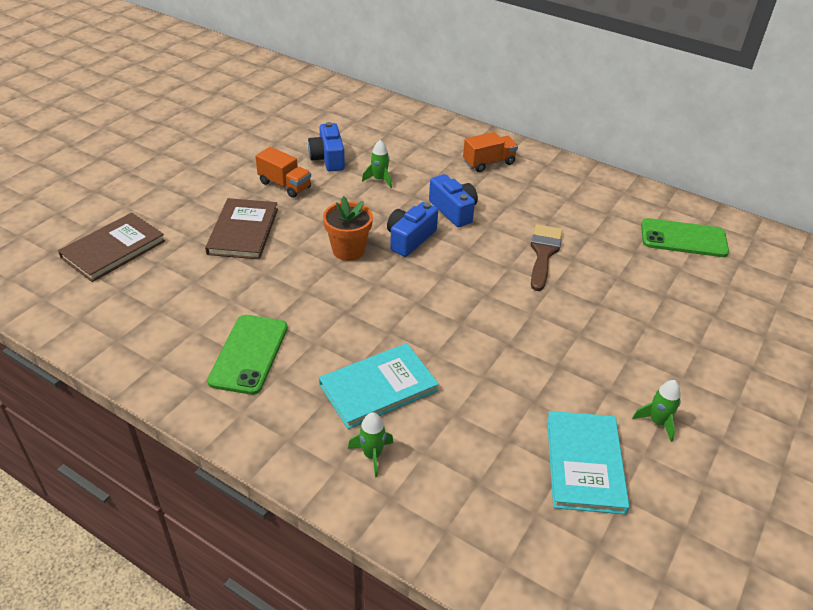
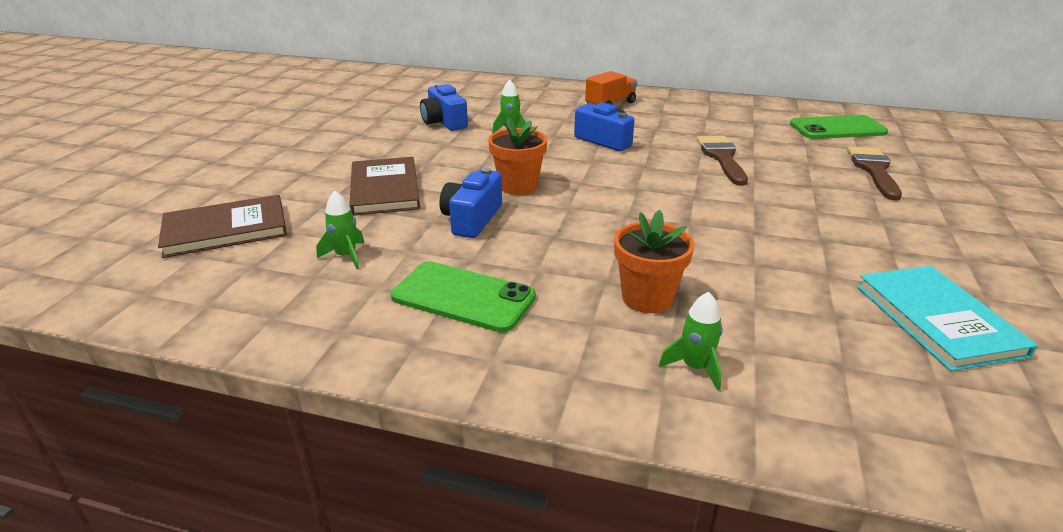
camera: 15 degrees left, 10 degrees down
(113, 249) = (226, 230): brown book -> brown book turned 45 degrees clockwise
(249, 354) = (463, 297): green phone -> green phone turned 60 degrees counterclockwise
(285, 185) = (410, 147): orange truck -> none
(378, 388) = (647, 298): turquoise book -> orange flower pot
(410, 239) = (578, 167): blue camera -> blue camera (472, 219)
(657, 422) = (967, 267): green rocket -> green rocket (346, 256)
(672, 298) = (873, 170): none -> brown brush

